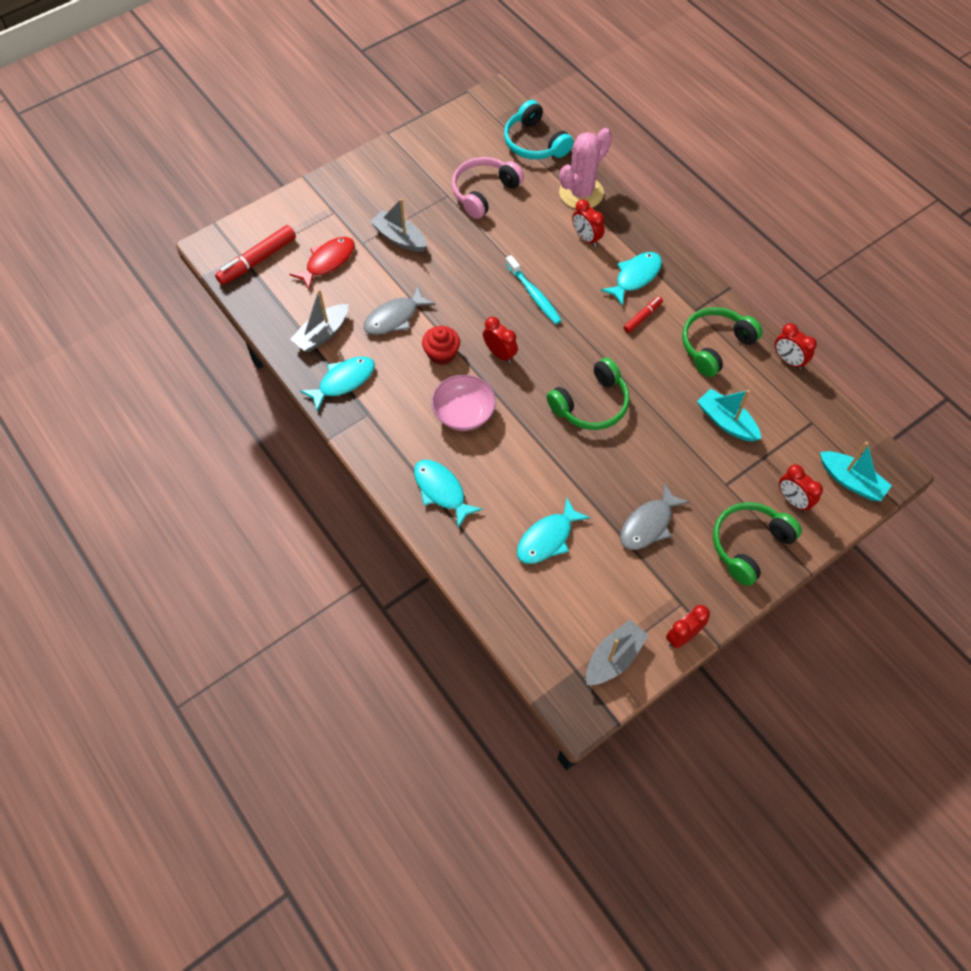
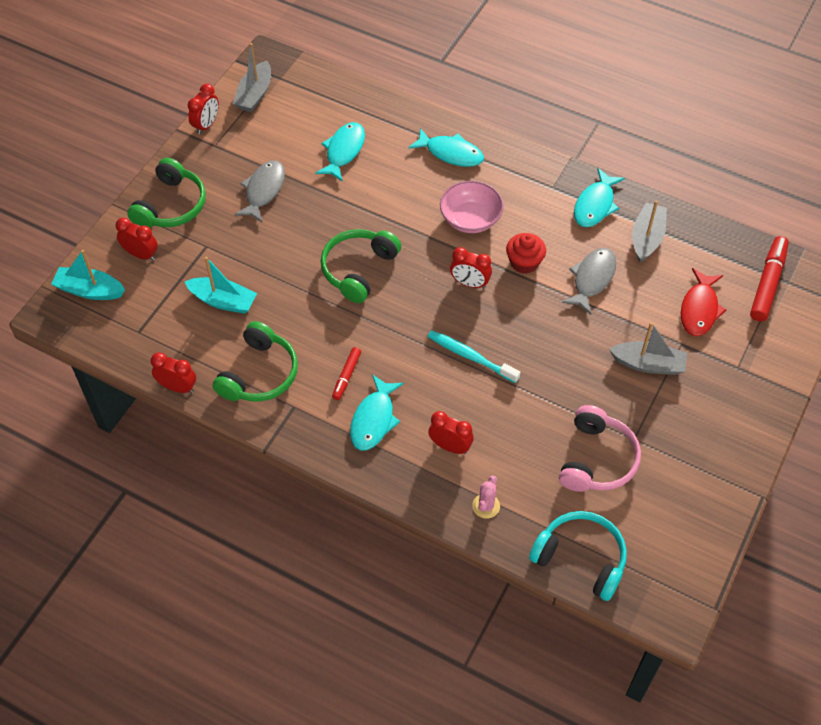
camera: 155 degrees right, 5 degrees down
(581, 193) = (486, 506): pink cactus -> pink cactus, size x0.48

